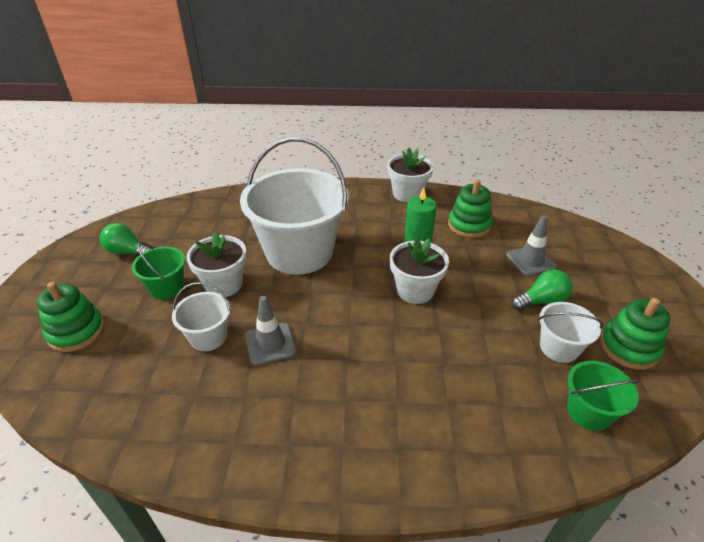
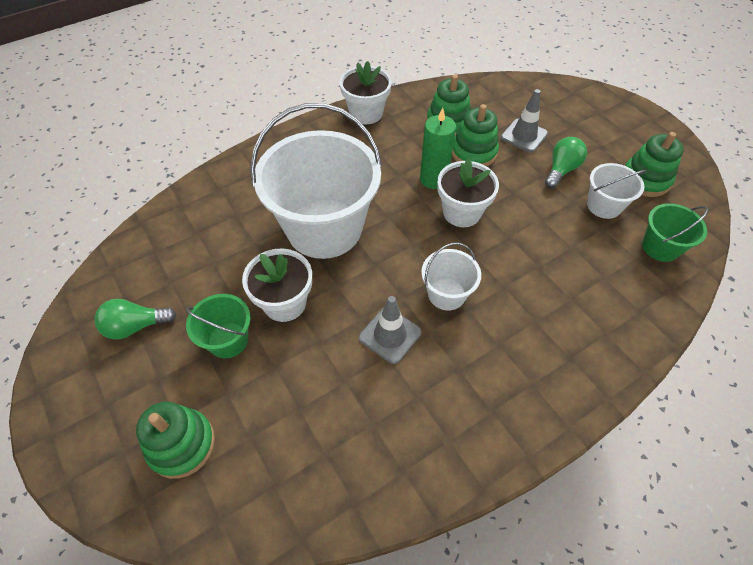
camera: 35 degrees left, 15 degrees up
(208, 337) = (326, 364): white bucket -> white bucket (446, 294)
(470, 254) = (473, 152): none -> green stacking toy

